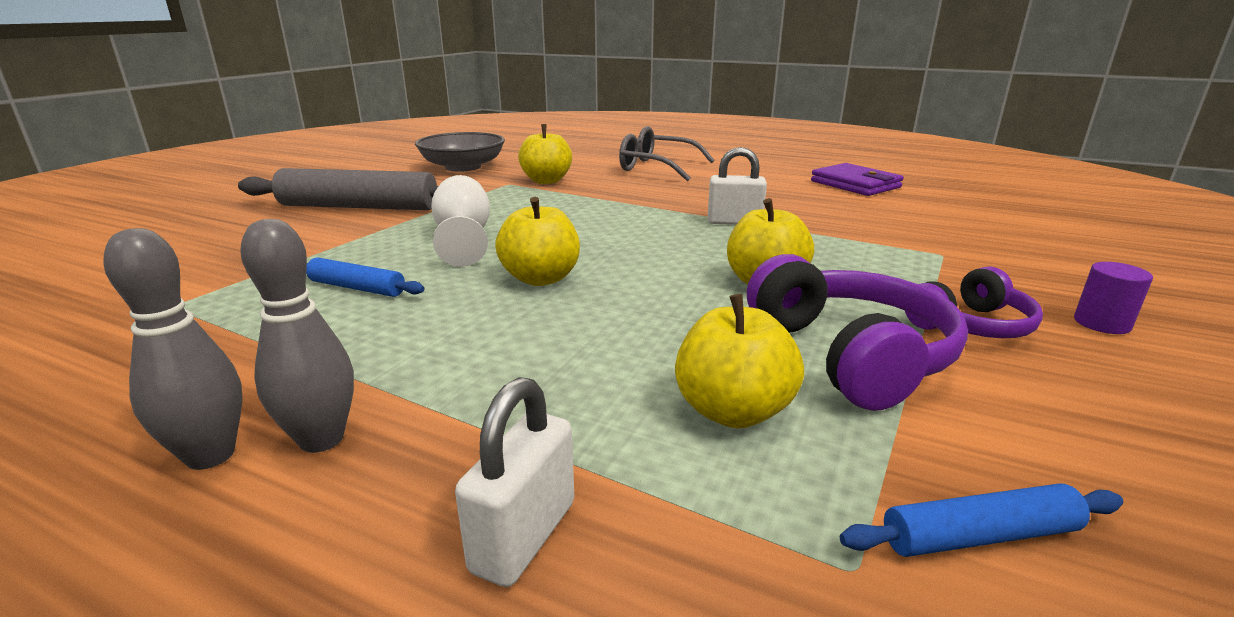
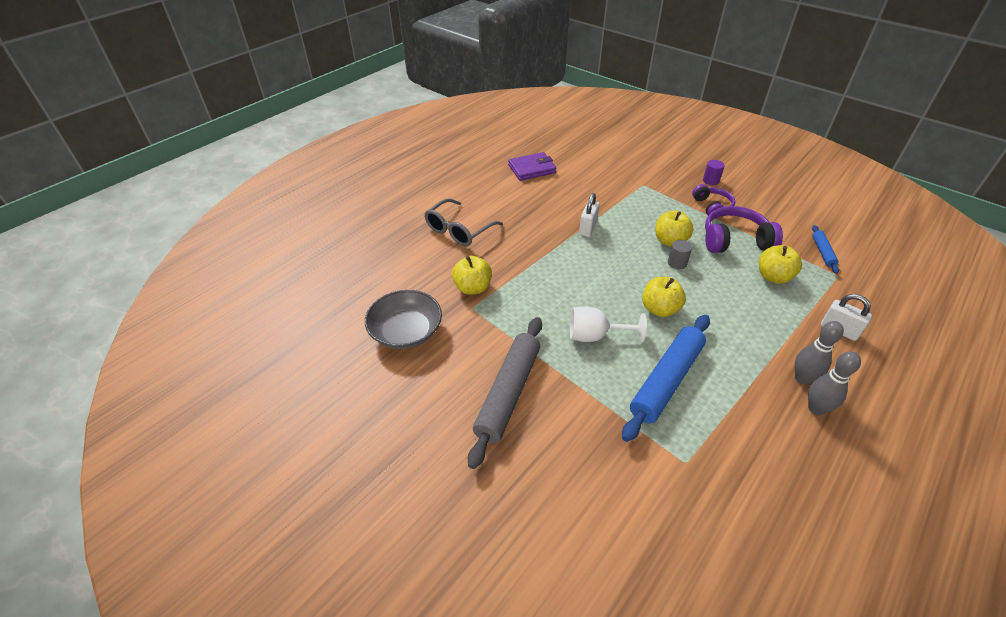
camera: 75 degrees left, 20 degrees up
(357, 287) = (666, 380): blue rolling pin -> blue rolling pin, size x2.07
(693, 290) = (677, 263): none -> grey cylinder

